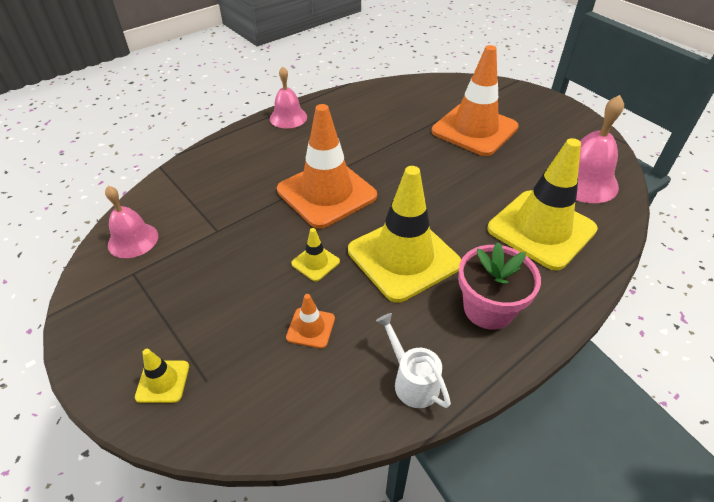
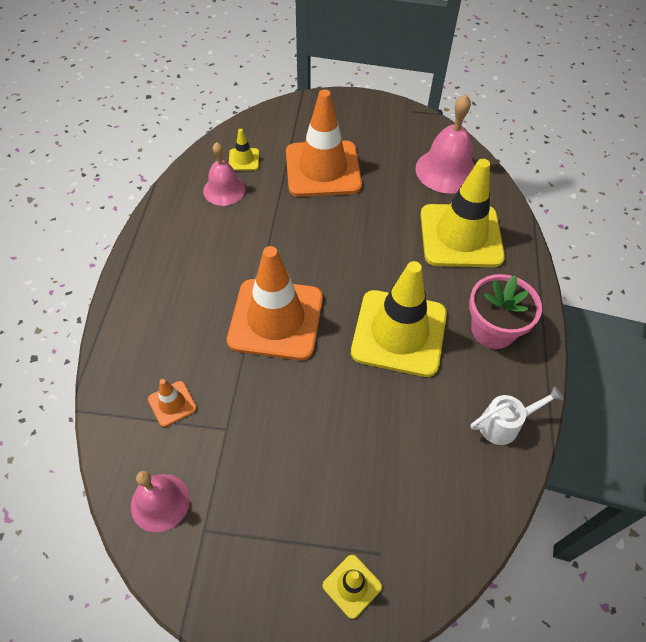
camera: 45 degrees left, 10 degrees up
(288, 117) = (143, 262): pink bell -> pink bell (224, 190)
(311, 328) = (402, 446): orange traffic cone -> orange traffic cone (172, 404)
(315, 262) = (342, 390): yellow traffic cone -> yellow traffic cone (244, 159)
(412, 380) = (505, 424): white watering can -> white watering can turned 150 degrees clockwise

